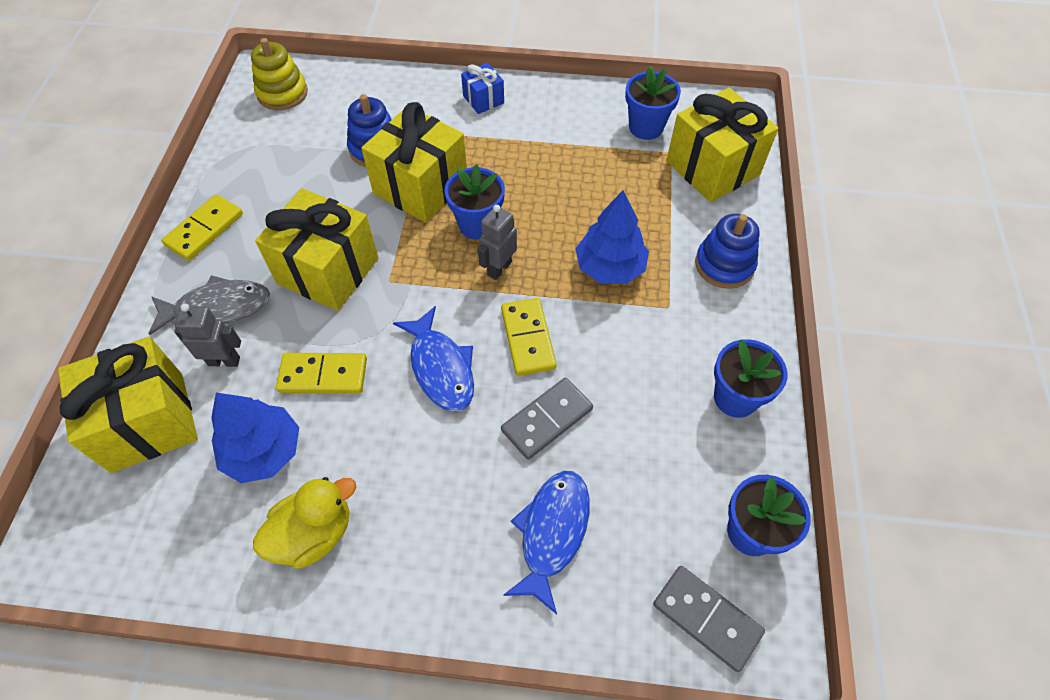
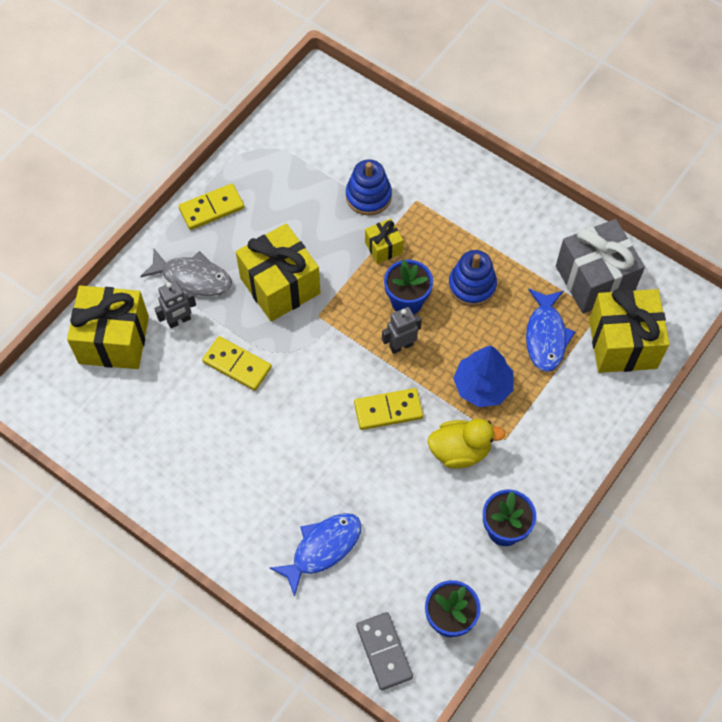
camera: 30 degrees right, 5 degrees up
(224, 361) = (179, 321): grey robot -> grey robot turned 120 degrees clockwise
(263, 451) = (174, 398): blue tree -> none
(282, 93) = (324, 108): yellow stacking toy -> none
(314, 533) = (179, 468): yellow duck -> yellow duck (460, 451)
(420, 187) = (383, 248): yellow gift -> yellow gift, size x0.49
(441, 368) = (316, 400): blue fish -> blue fish (546, 336)
(483, 99) = (478, 189): blue gift -> none
(528, 338) = (388, 410): yellow domino -> yellow domino turned 60 degrees clockwise
(547, 420) = (365, 475): grey domino -> none
(646, 127) = (594, 279): blue flower pot -> grey gift
(724, 265) = (570, 429): blue stacking toy -> blue stacking toy (472, 285)

